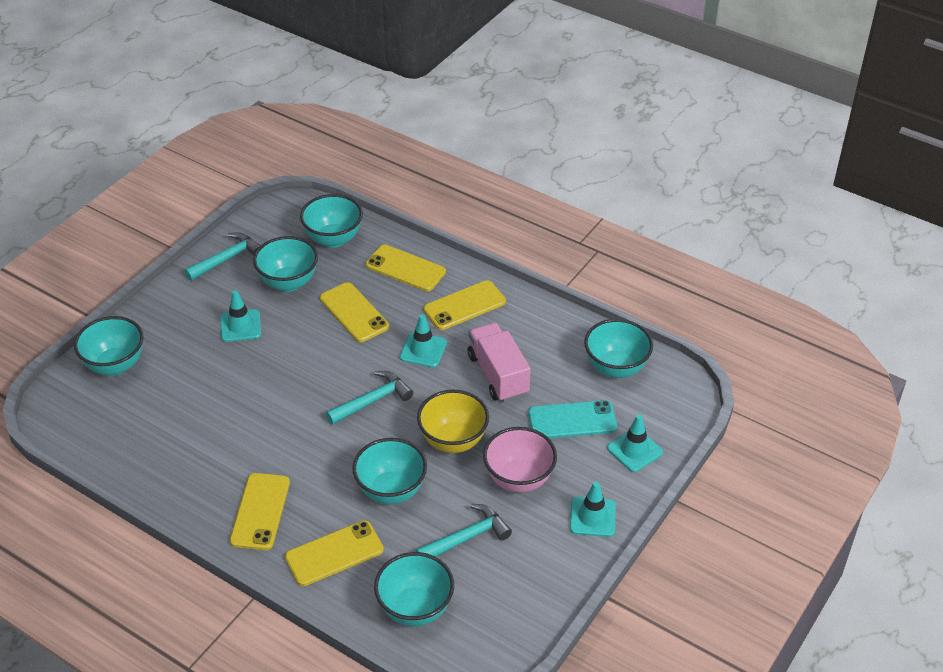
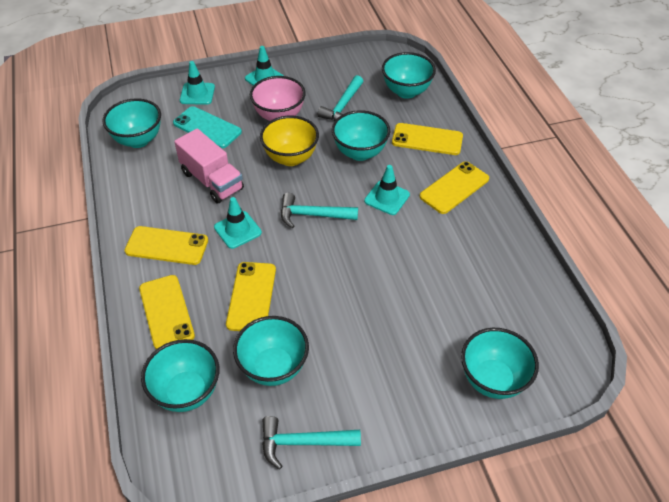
camera: 140 degrees left, 5 degrees up
(240, 326) = (354, 347): turquoise traffic cone -> turquoise traffic cone (387, 198)
(466, 538) = (343, 106): turquoise hammer -> turquoise hammer turned 75 degrees counterclockwise
(498, 375) = (212, 181): pink truck -> pink truck turned 60 degrees counterclockwise

